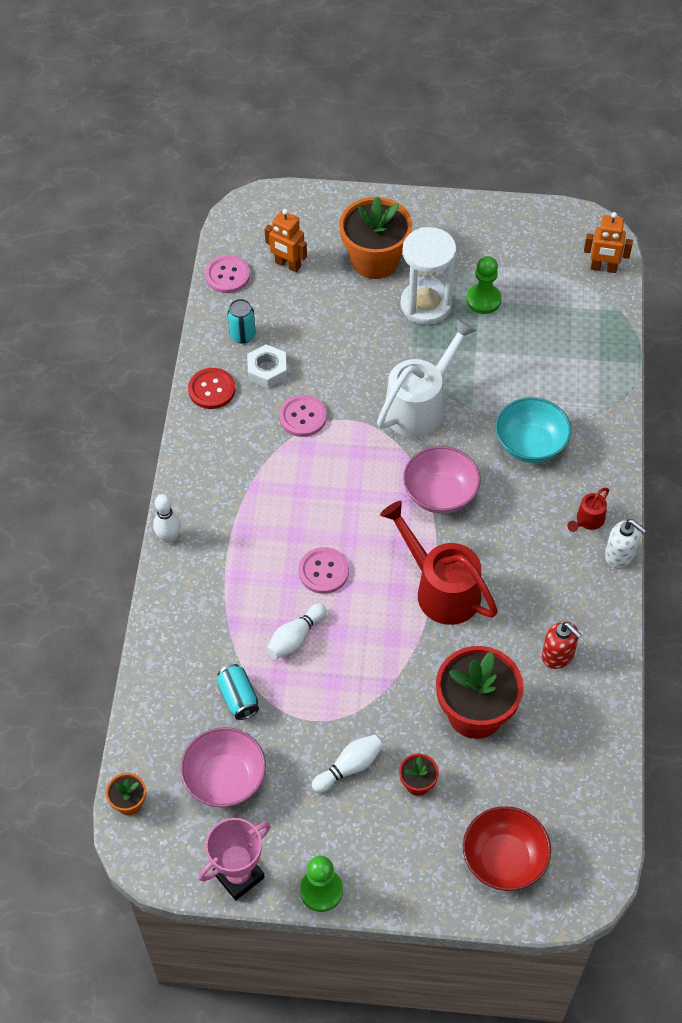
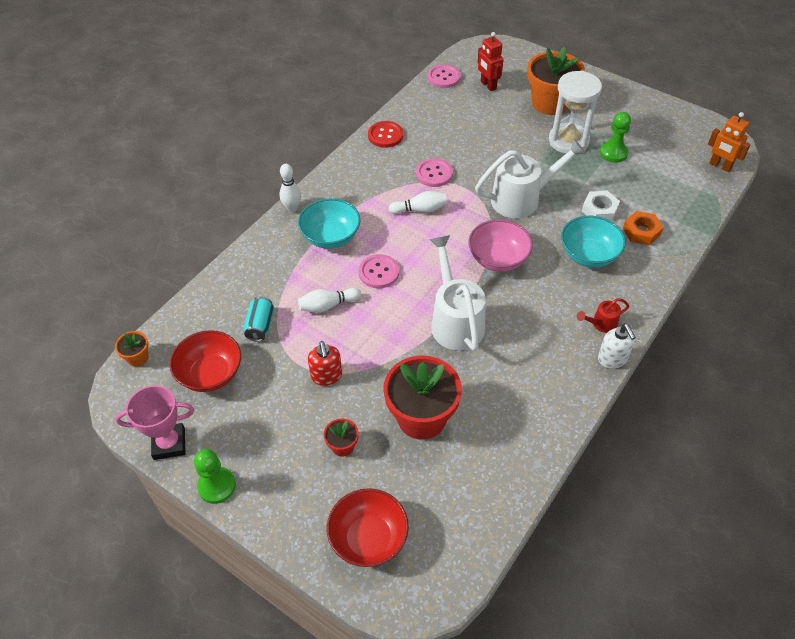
camera: 30 degrees right, 5 degrees down
(225, 779) = (210, 374): pink bowl -> red bowl
(240, 553) = (331, 237): none -> turquoise bowl
(242, 335) = (429, 113): turquoise can -> none
(267, 370) = (430, 138): white nut -> white nut (599, 210)
(287, 265) = (488, 85): orange robot -> red robot
(349, 767) = (301, 409): white bowling pin -> white bowling pin (420, 210)
(440, 588) = (455, 320): red watering can -> white watering can
(558, 655) = (514, 407): red soap dispenser -> red soap dispenser (326, 376)
(567, 390) = (641, 231): none -> orange nut

